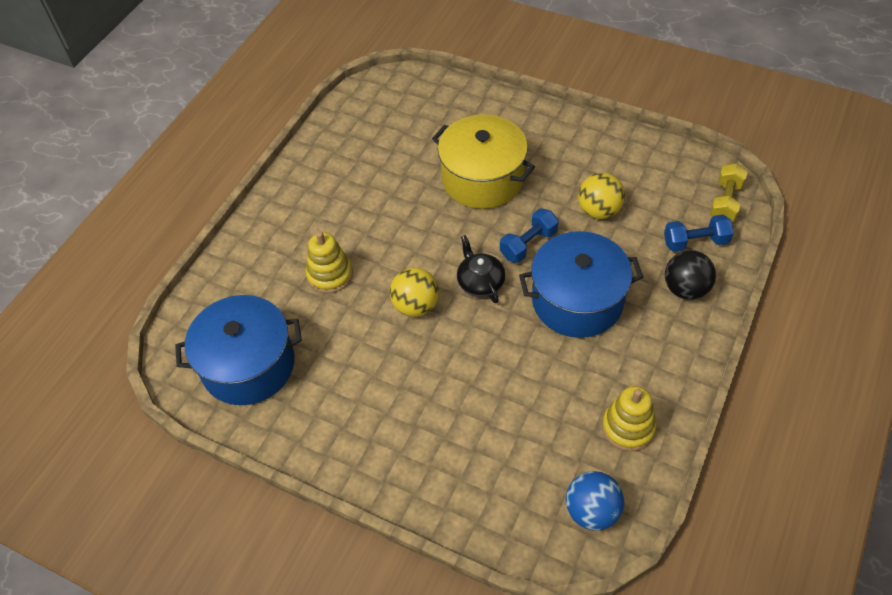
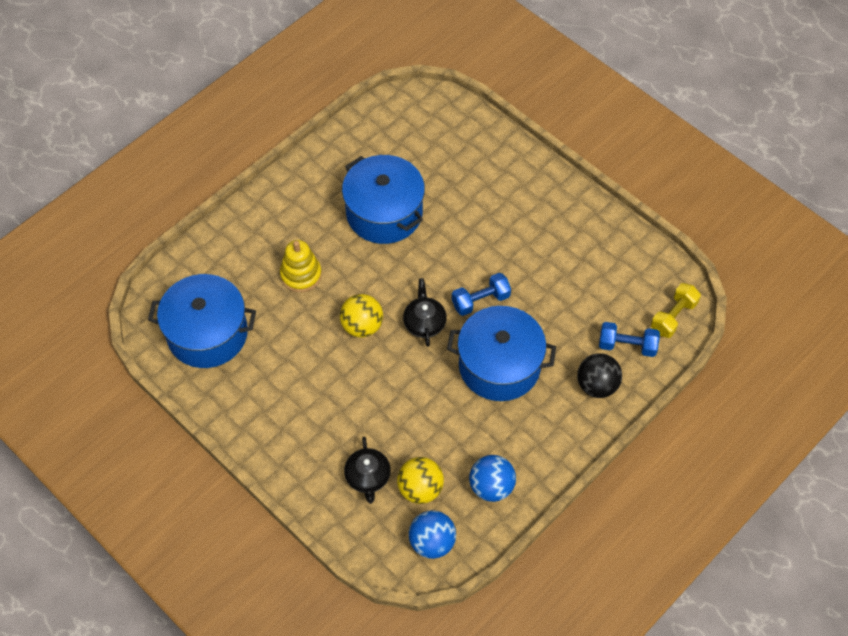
camera: 15 degrees right, 5 degrees up
(393, 191) = (384, 213): none -> blue pot
(483, 179) = (467, 225): yellow pot -> none
(489, 462) = (368, 477): none -> black teapot
(599, 210) = (556, 289): yellow ball -> yellow ball (420, 489)
(628, 427) = (491, 487): yellow stacking toy -> blue ball

